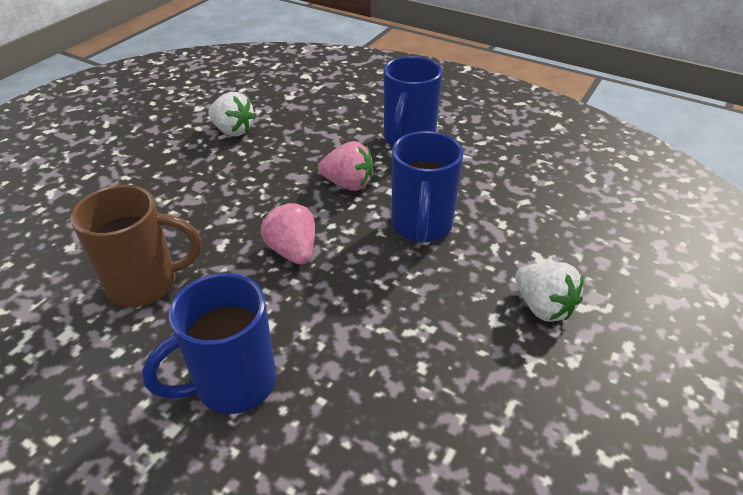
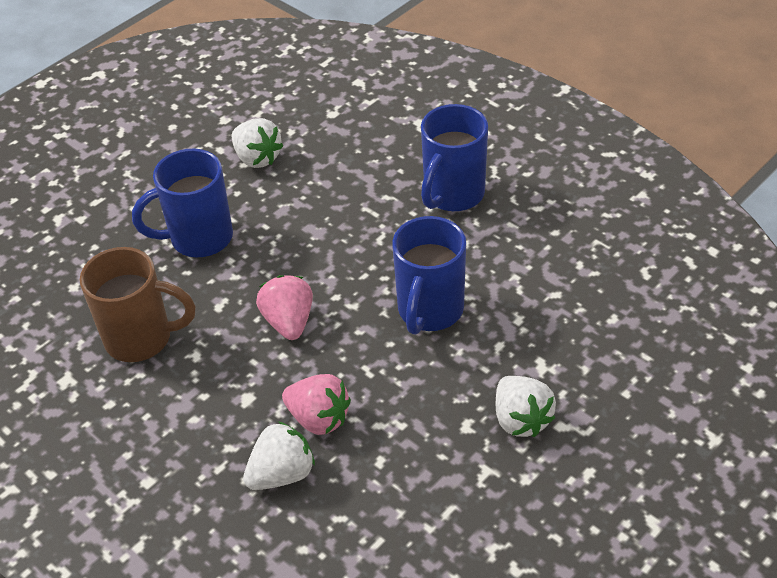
camera: 15 degrees right, 5 degrees up
(233, 384) = (205, 449): blue mug -> blue mug (199, 238)
(323, 396) = (282, 474): none -> white strawberry
(348, 184) = (367, 247): pink strawberry -> pink strawberry (318, 418)

